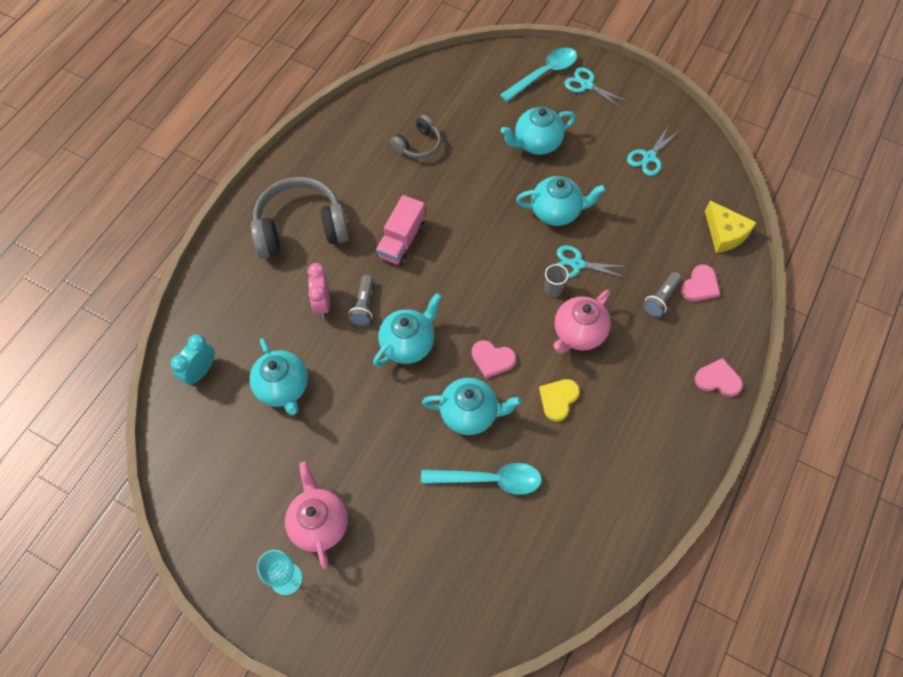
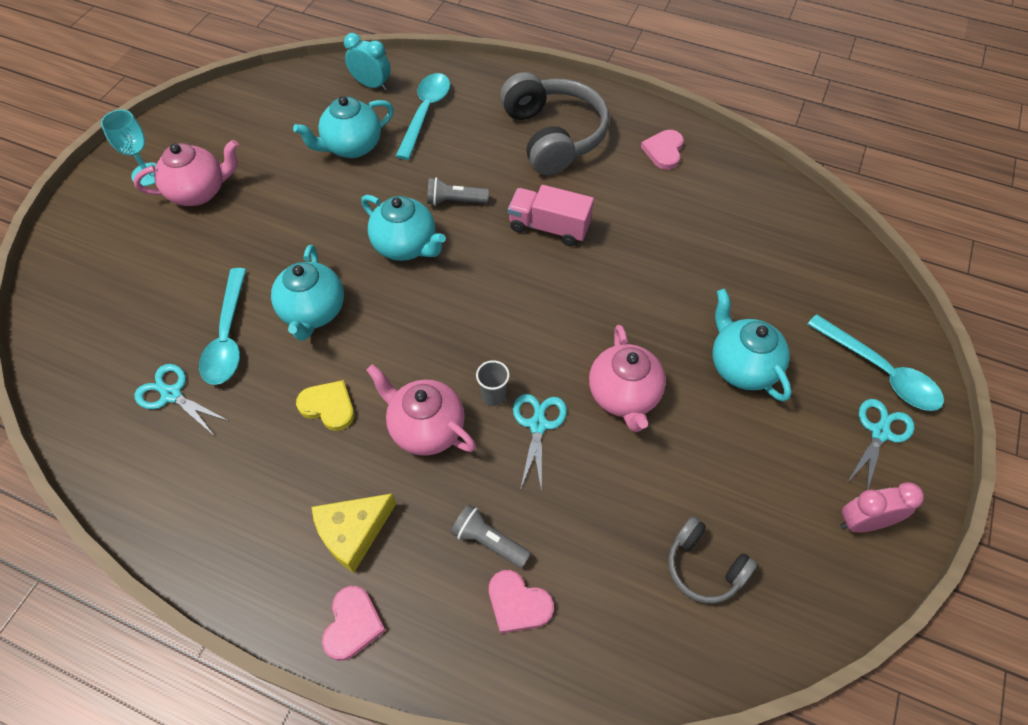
camera: 85 degrees right, 5 degrees down
(250, 325) = (425, 113): none -> turquoise spoon
(322, 303) = (456, 165): pink clock -> pink clock (863, 522)
(418, 145) = (701, 231): grey headphones -> grey headphones (704, 567)
(492, 359) = (386, 331): pink heart -> pink heart (664, 151)
(556, 212) = (624, 396): turquoise teapot -> pink teapot
(649, 157) = (757, 528): turquoise scissors -> turquoise scissors (171, 394)
(725, 233) = (626, 652): yellow cheese -> yellow cheese (353, 532)

